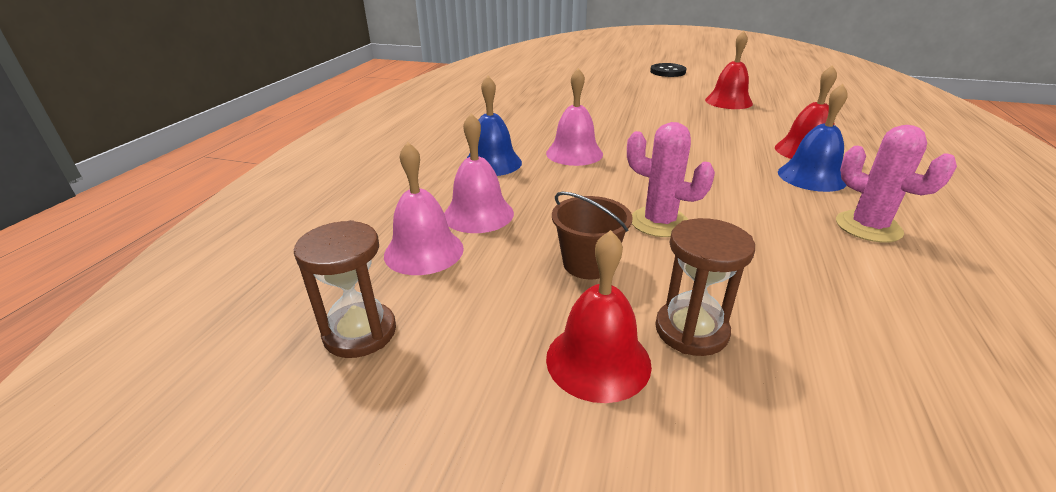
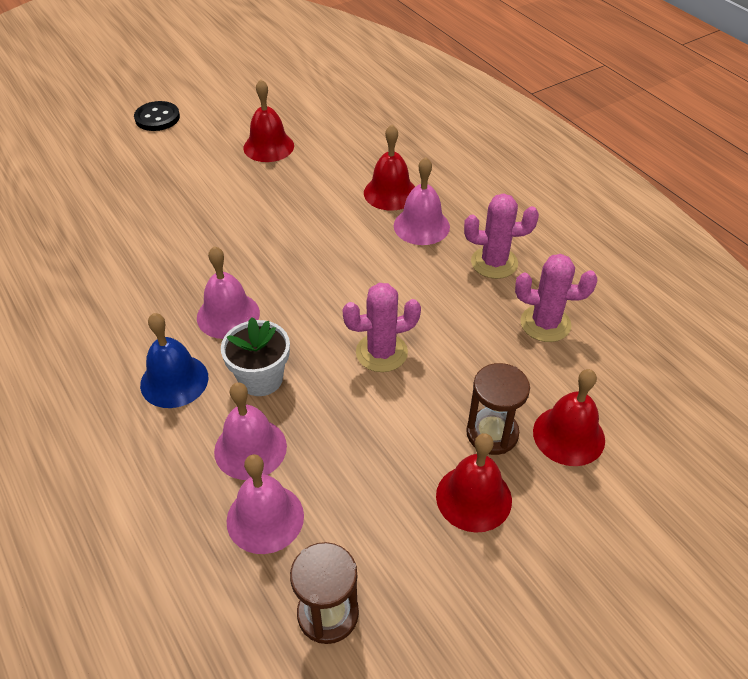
camera: 50 degrees left, 15 degrees up
(544, 188) = (261, 379): none -> white flower pot
(588, 264) = (385, 430): brown bucket -> none
(792, 396) = (568, 435): none -> red bell
(811, 177) = (421, 226): blue bell -> pink bell
(882, 294) = (545, 324): none -> pink cactus

